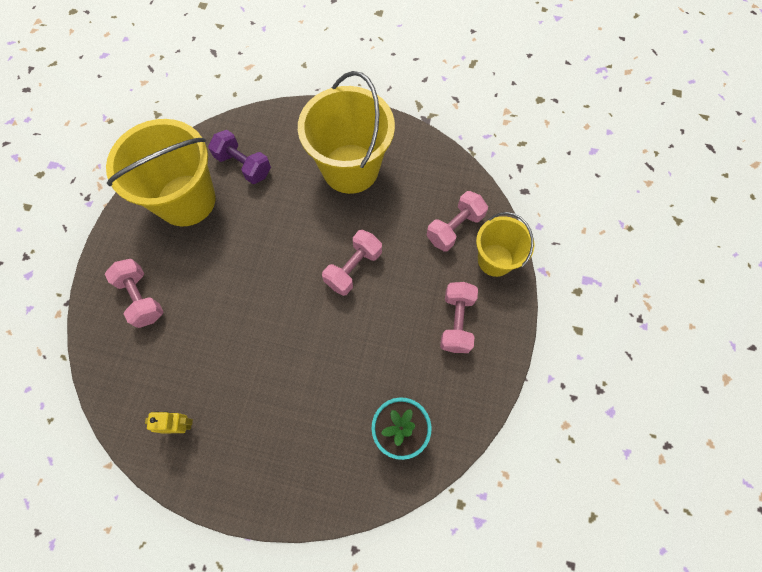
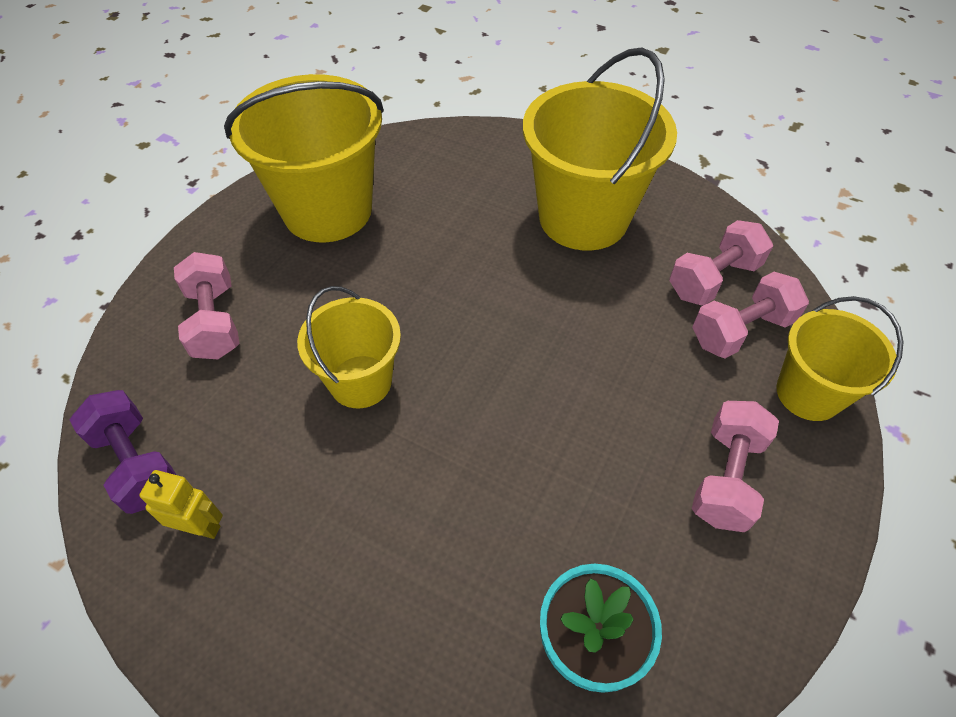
camera: 15 degrees right, 15 degrees down
(243, 165) = (424, 184): purple dumbbell -> purple dumbbell (137, 463)
(243, 315) = (360, 381): none -> yellow bucket
(353, 268) = (558, 353): pink dumbbell -> pink dumbbell (713, 279)

